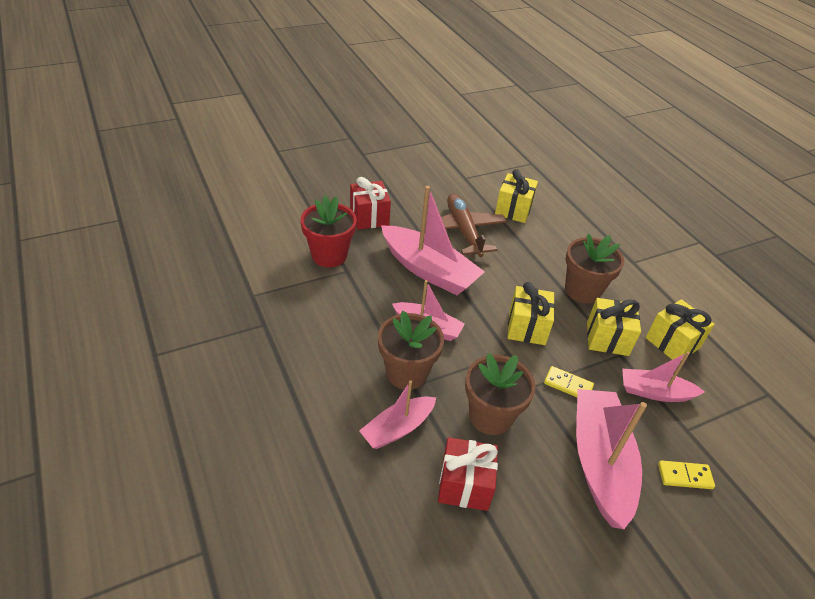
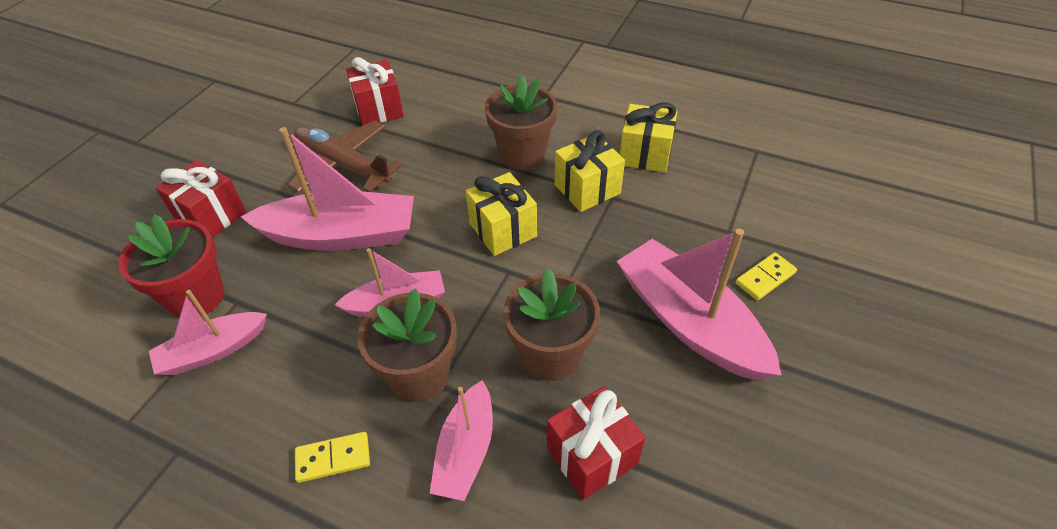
camera: 35 degrees left, 5 degrees up
(513, 210) = (379, 109): yellow gift -> red gift
(568, 385) = (594, 263): yellow domino -> yellow domino (333, 458)
(654, 392) = (672, 214): pink boat -> pink boat (213, 351)

